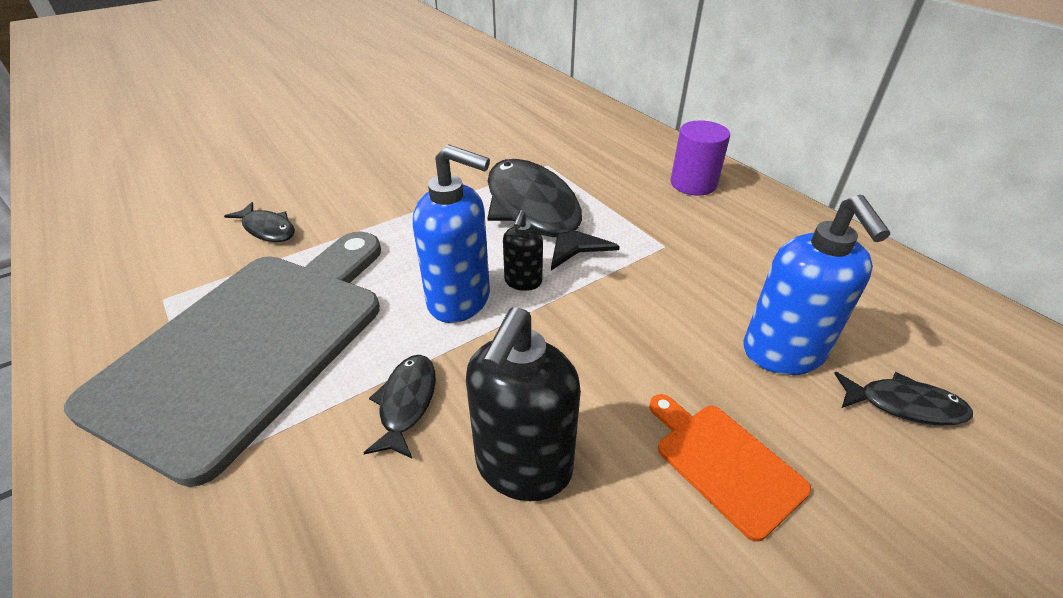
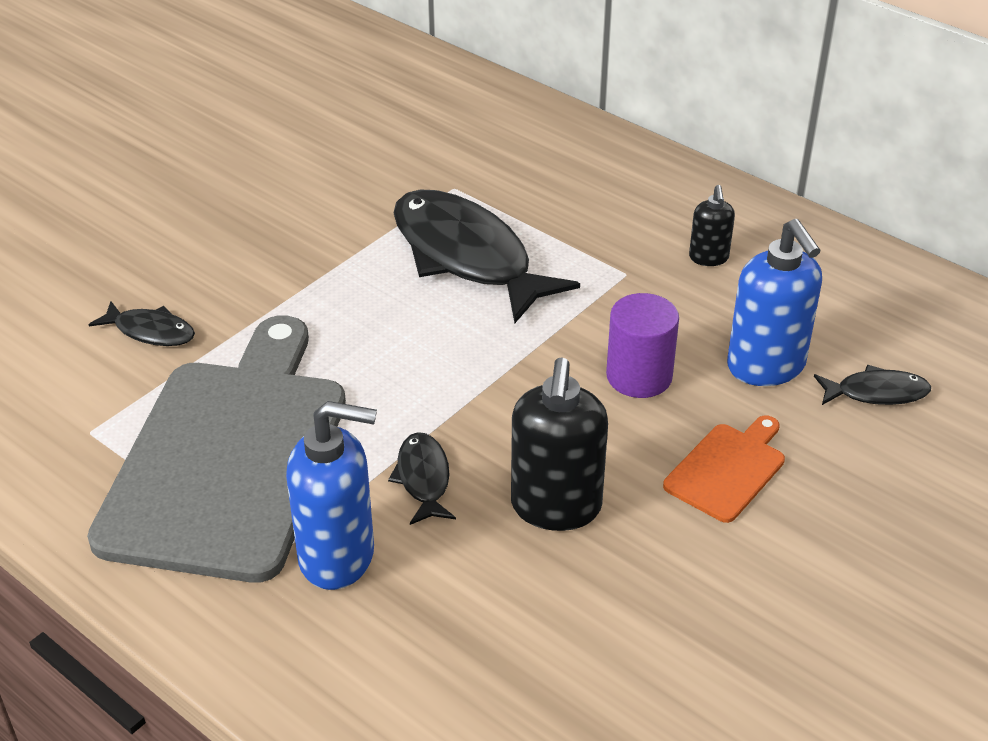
camera: 15 degrees left, 0 degrees up
(460, 300) = (427, 373): blue soap dispenser -> blue soap dispenser (338, 557)
(523, 282) = (486, 341): black soap dispenser -> black soap dispenser (708, 258)
(693, 184) = (640, 187): purple cylinder -> purple cylinder (639, 376)
(724, 463) = (728, 469): orange cutting board -> orange cutting board turned 90 degrees clockwise

